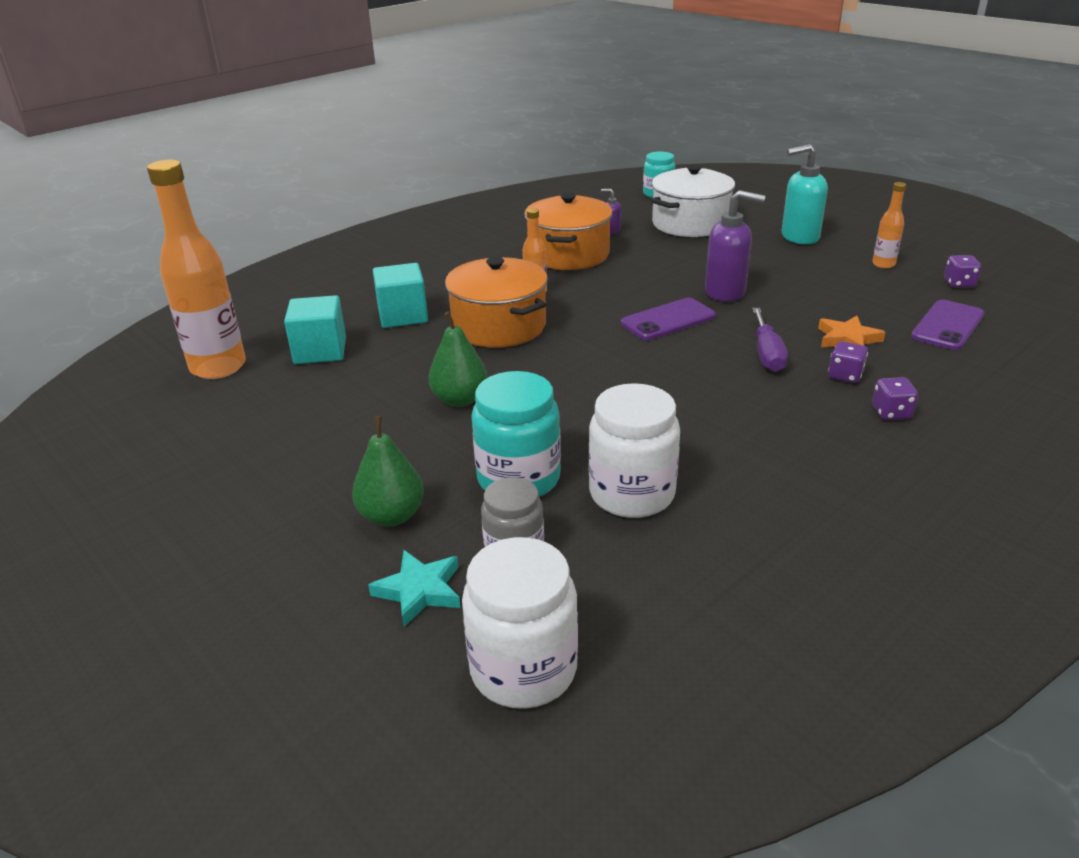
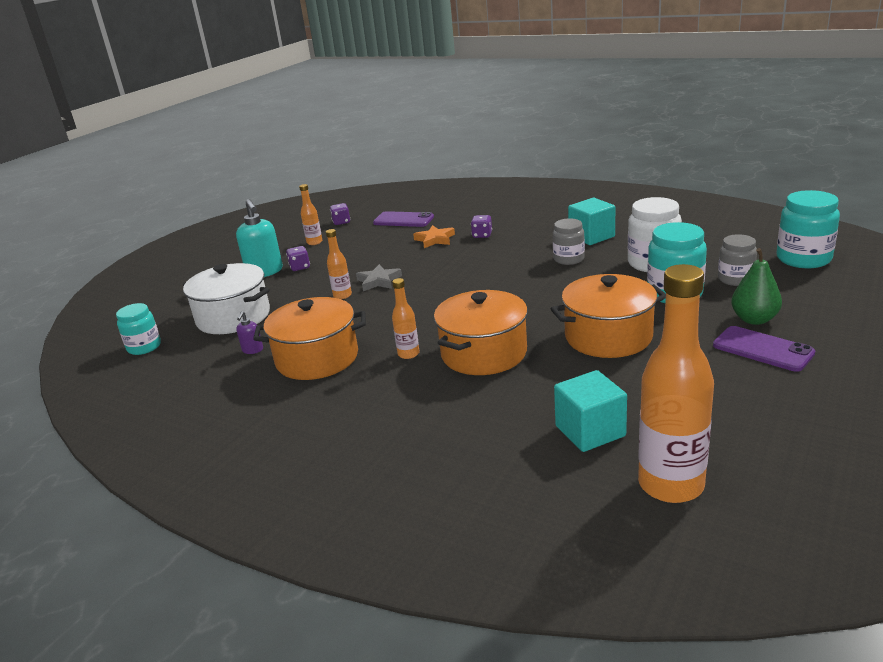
camera: 105 degrees left, 5 degrees down
(403, 315) = (491, 409): turquoise cube -> turquoise cube (591, 236)
(419, 591) = (796, 293): turquoise star -> none
(460, 399) = (608, 337): green pear -> orange pot
(523, 669) = (803, 259): white jar -> turquoise jar
(668, 320) = (436, 291): purple phone -> purple phone (762, 349)
(700, 271) = (342, 295): none -> orange bottle
(702, 426) = (568, 259): none -> grey jar
(725, 292) = (379, 281): purple soap dispenser -> grey star
(767, 354) = (468, 256): purple screwdriver -> none
(891, 413) = (515, 222): purple dice -> purple dice (300, 267)

